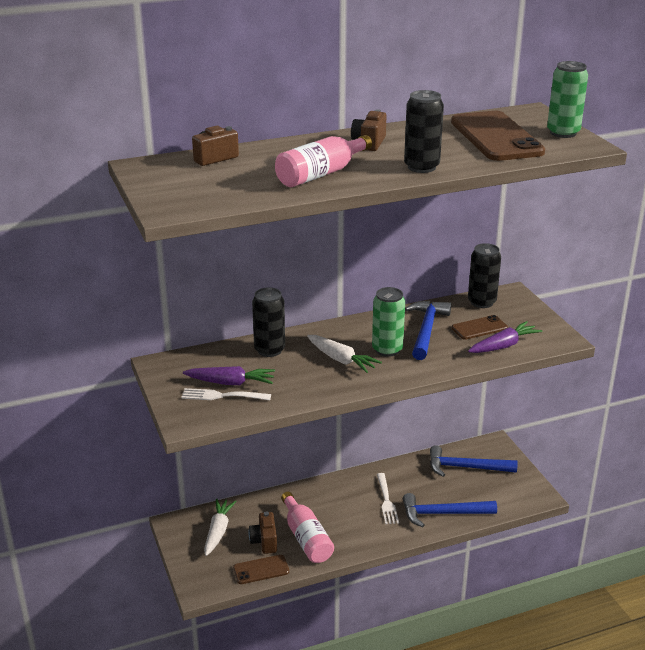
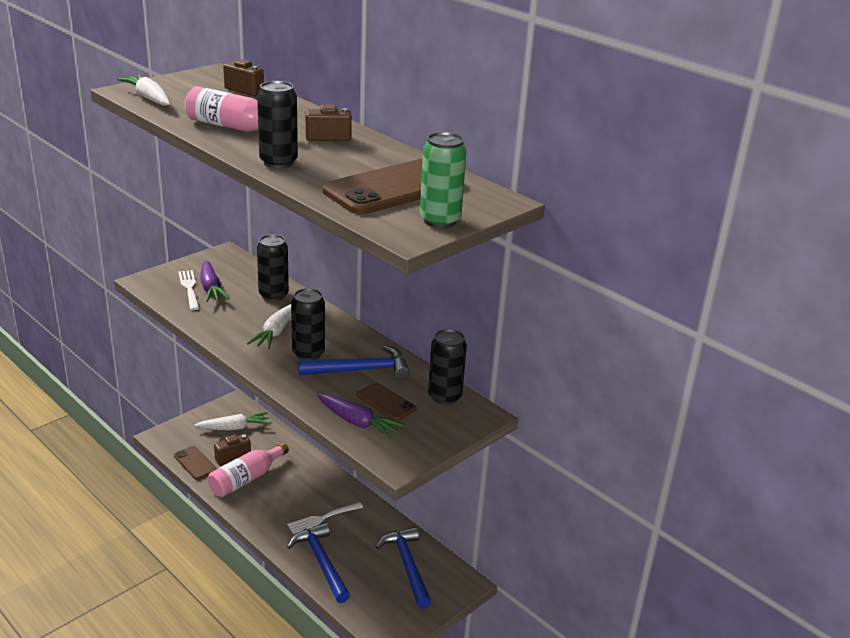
camera: 65 degrees right, 0 degrees up
(205, 202) = (149, 98): none -> white carrot
(387, 349) = (308, 353): green can -> black can

